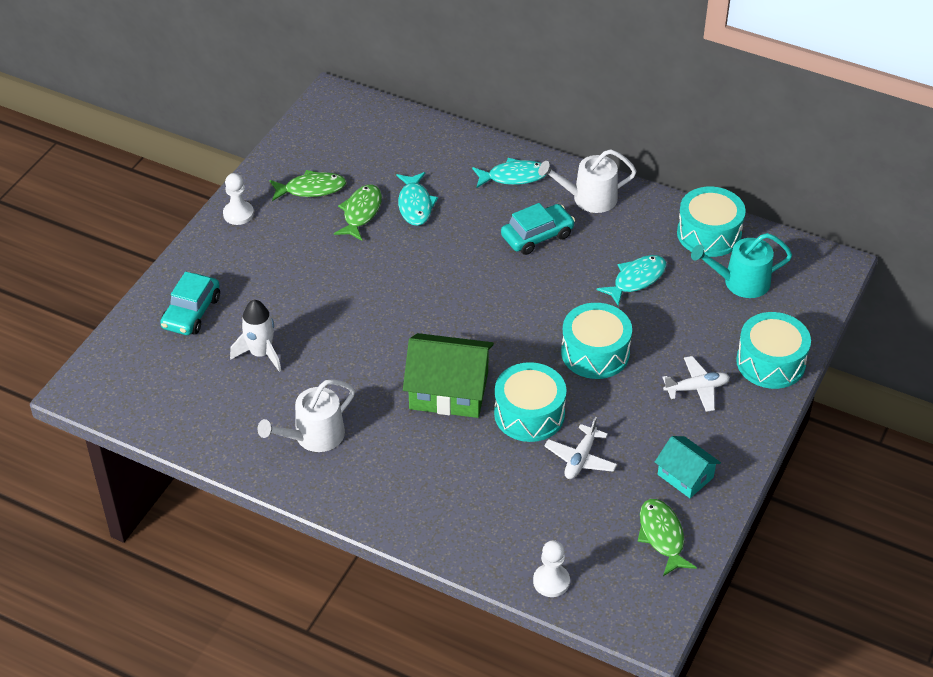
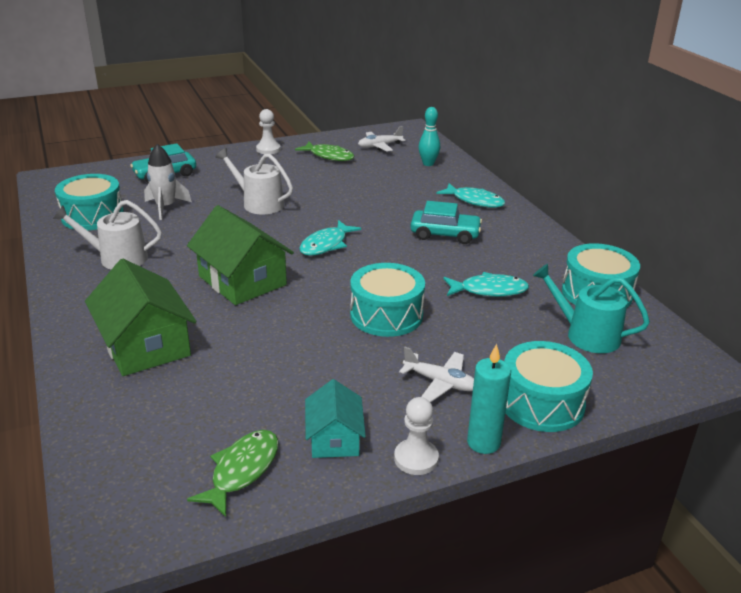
camera: 40 degrees right, 15 degrees down
(361, 212) = (341, 176): green fish -> none
(415, 205) = (382, 187): turquoise fish -> turquoise fish (326, 245)
(416, 146) = (428, 164): none -> turquoise bowling pin
(467, 496) = (145, 345): none -> green house
(529, 414) = (275, 323): turquoise drum -> turquoise drum (92, 216)
(551, 581) = (101, 440): white pawn -> white pawn (416, 458)
(580, 459) = (266, 372): white plane -> white plane (379, 146)
(589, 198) = (517, 233): white watering can -> white watering can (259, 203)
(769, 417) = (483, 443): none -> turquoise candle

